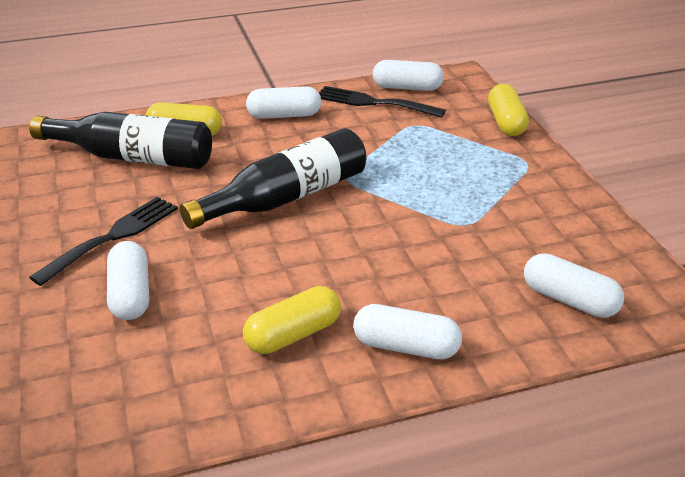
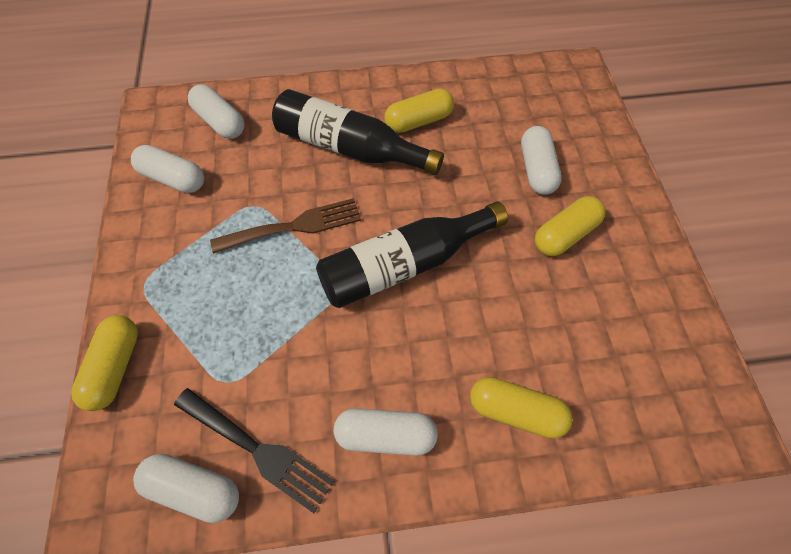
camera: 170 degrees left, 25 degrees up
(113, 237) = (565, 234): black fork -> yellow capsule
(133, 157) = (572, 364): black bottle -> black bottle (349, 148)
(406, 347) = (347, 103): white capsule -> white capsule (173, 178)
(411, 212) = (294, 226): none -> brown fork

